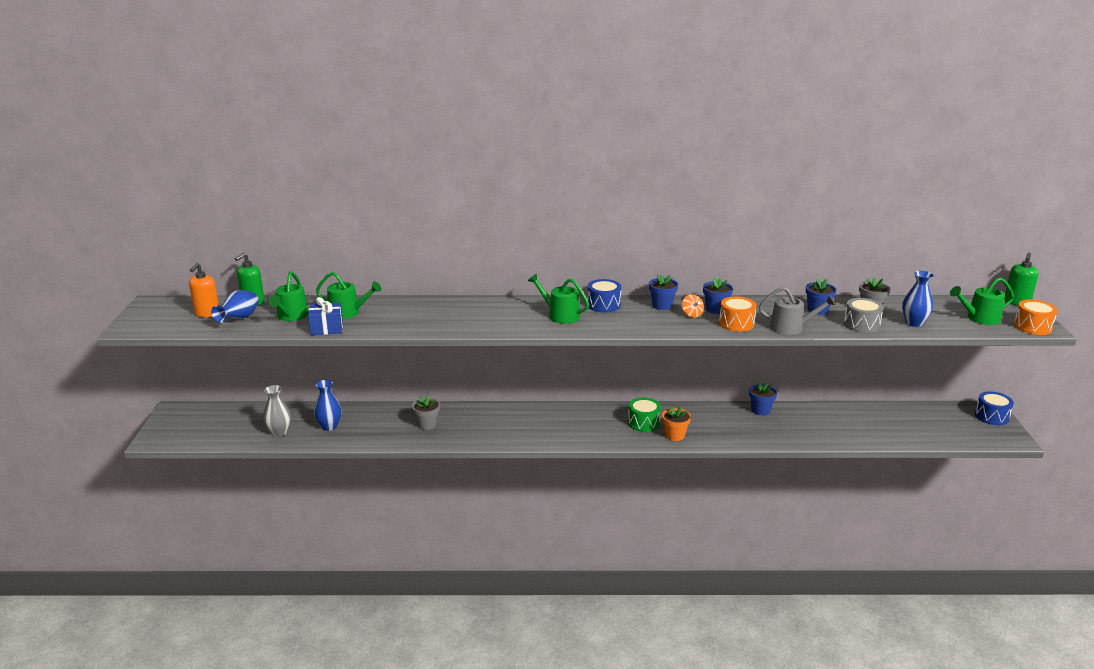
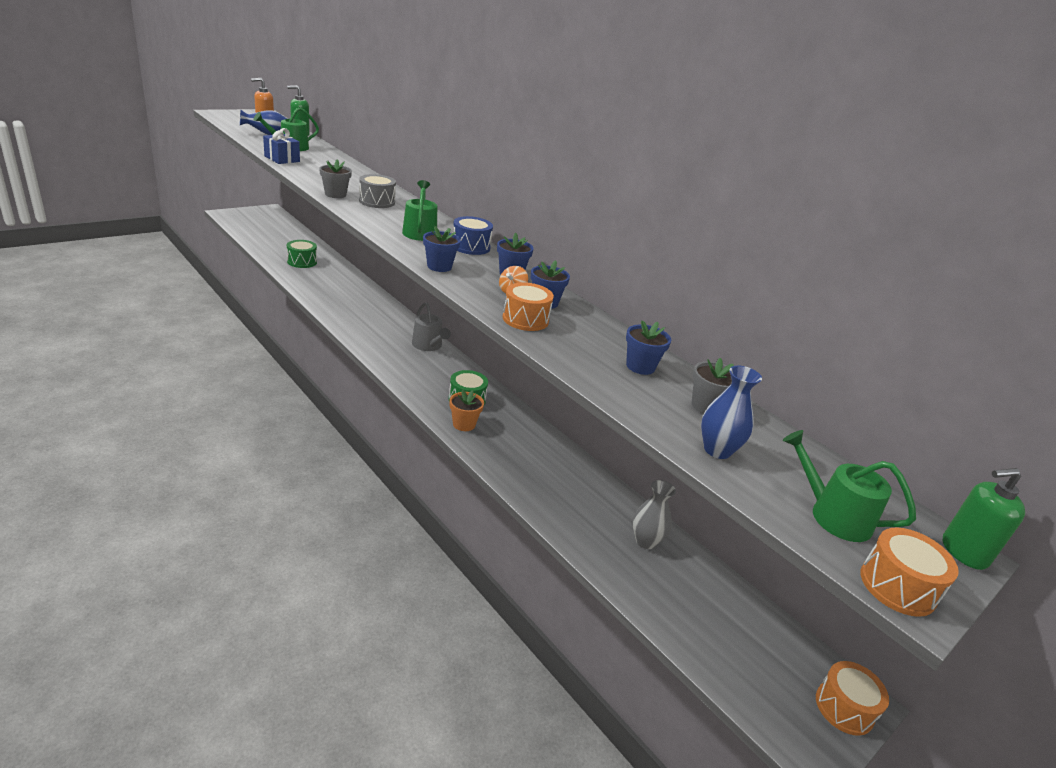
camera: 45 degrees right, 5 degrees up
(279, 432) = (276, 247): grey vase -> grey vase (645, 541)
(329, 426) = (302, 262): blue vase -> green drum
(348, 312) = (319, 161): green watering can -> none
(427, 424) = (345, 296): grey flower pot -> grey flower pot (335, 194)
(760, 410) = (582, 470): blue flower pot -> blue flower pot (439, 266)
(791, 328) = (561, 355): grey watering can -> grey watering can (428, 345)
(861, 325) = (646, 405): grey drum -> grey drum (377, 202)
(991, 416) = (844, 708): blue drum -> orange drum

